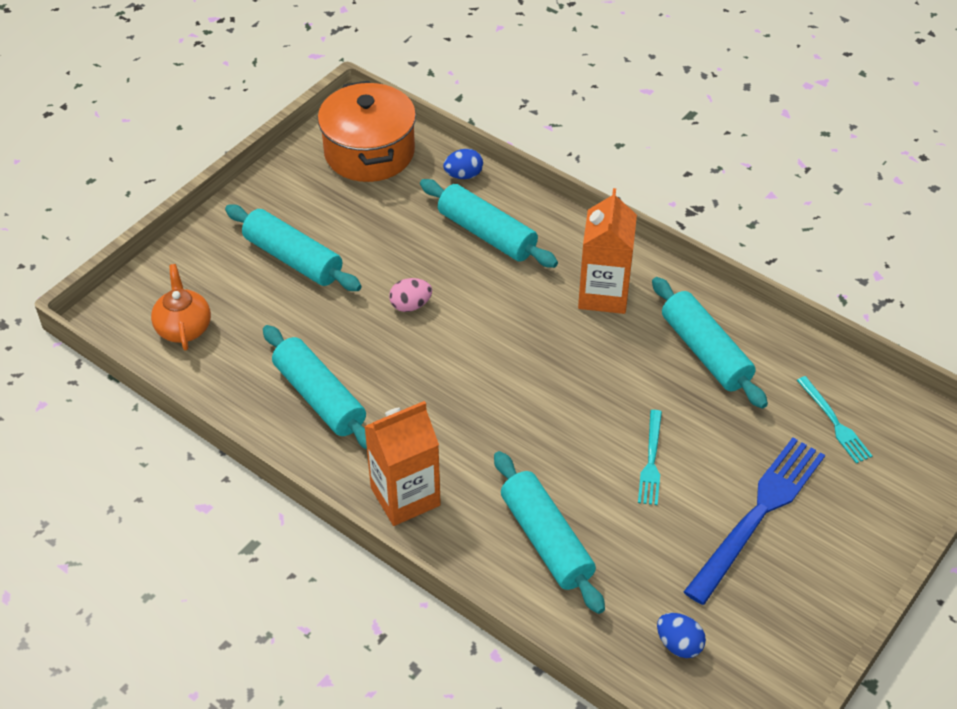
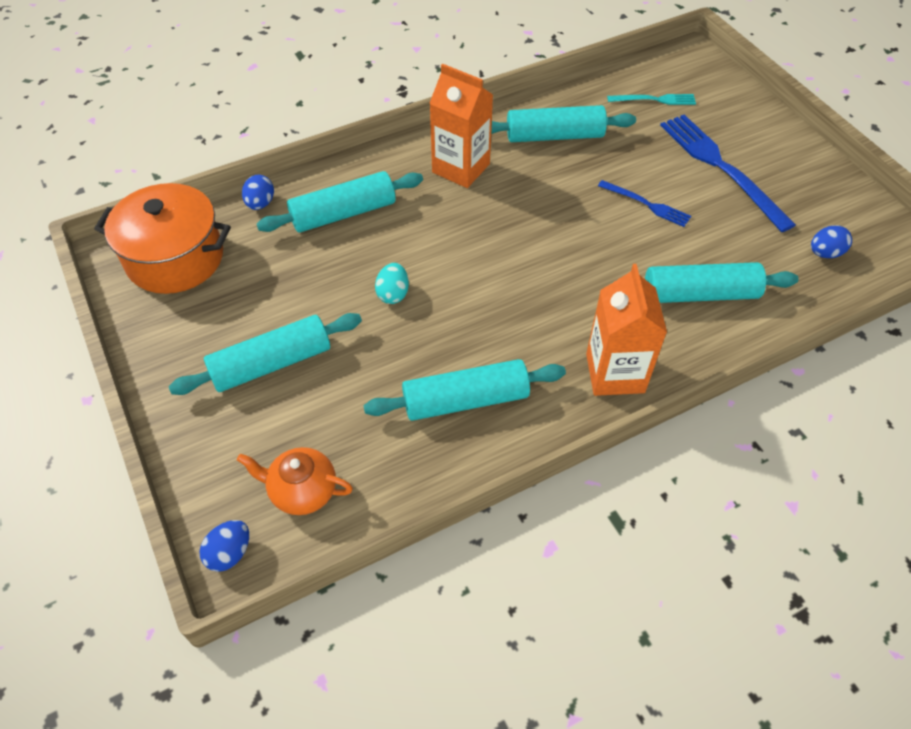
camera: 65 degrees left, 5 degrees up
(115, 309) = (230, 553): none -> blue egg
(410, 305) = (393, 294): pink egg -> turquoise egg
(651, 461) = (646, 204): turquoise fork -> blue fork

